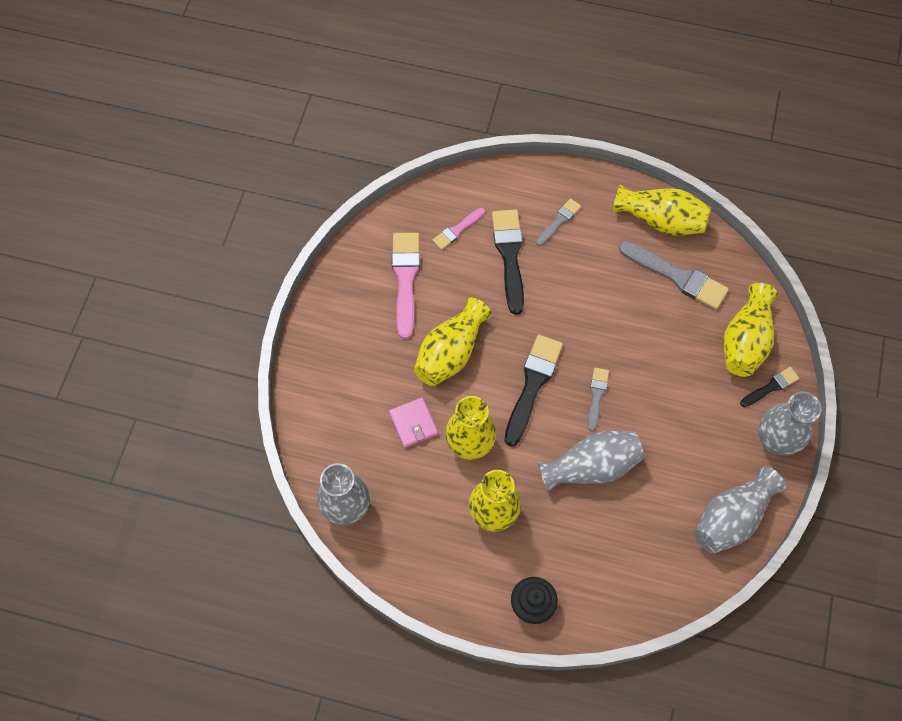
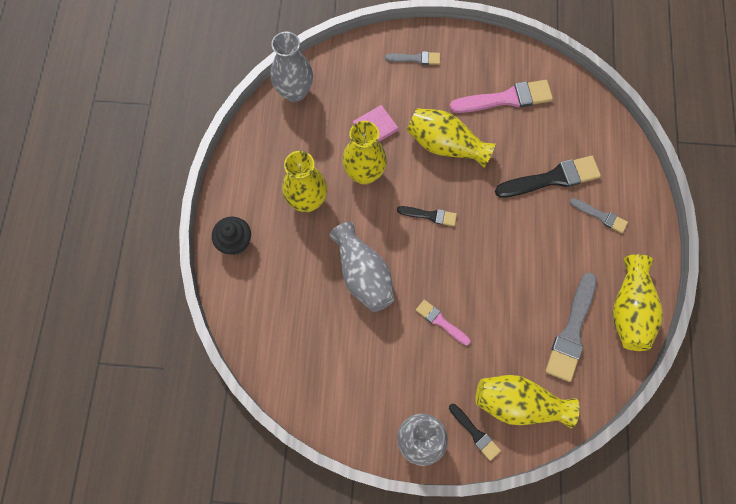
camera: 80 degrees right, 5 degrees up
(457, 230) = (566, 131): pink brush -> pink brush (441, 321)
(532, 385) = (430, 215): black brush -> black brush, size x0.55
(596, 396) = (431, 271): grey brush -> grey brush (415, 58)
(731, 518) = (336, 404): grey vase -> none

